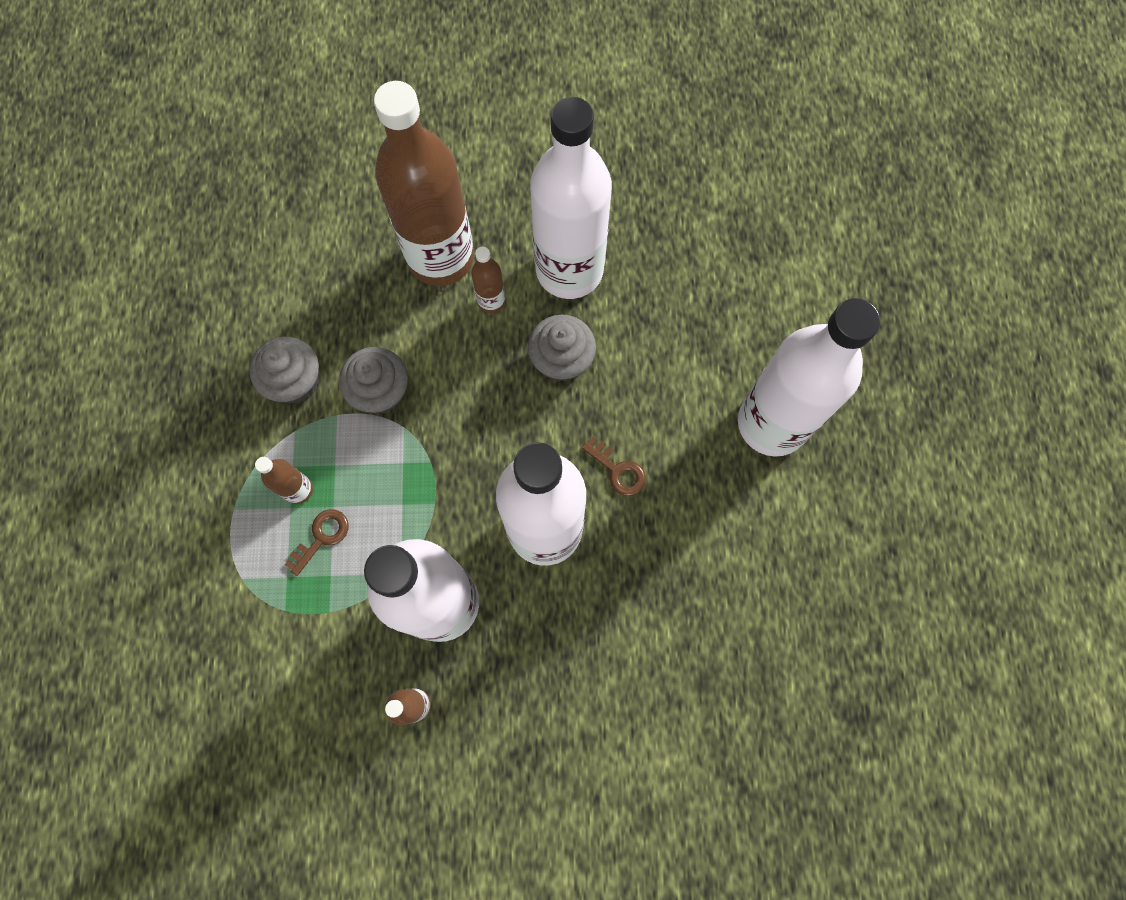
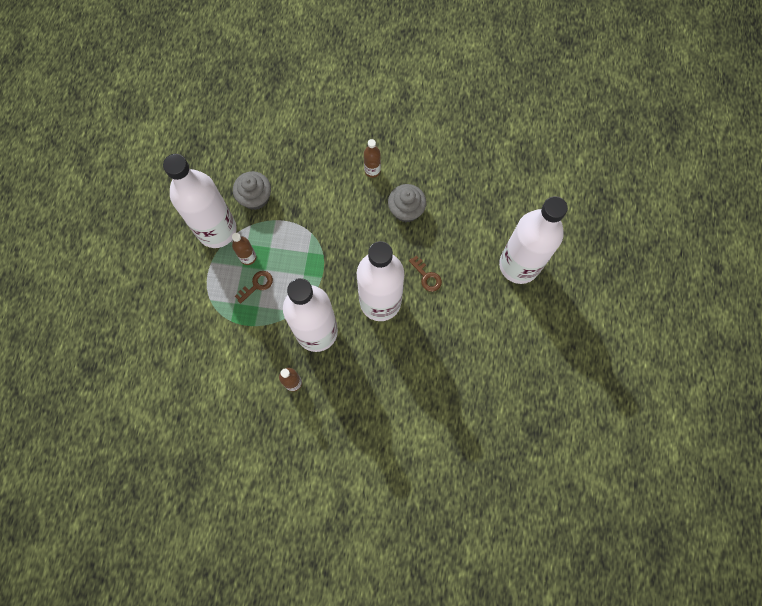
camera: 10 degrees right, 0 degrees up
(381, 391) = (302, 211): grey cupcake -> none
(441, 258) = (348, 141): brown bottle -> none
(569, 270) = (419, 160): white bottle -> white bottle (217, 230)

